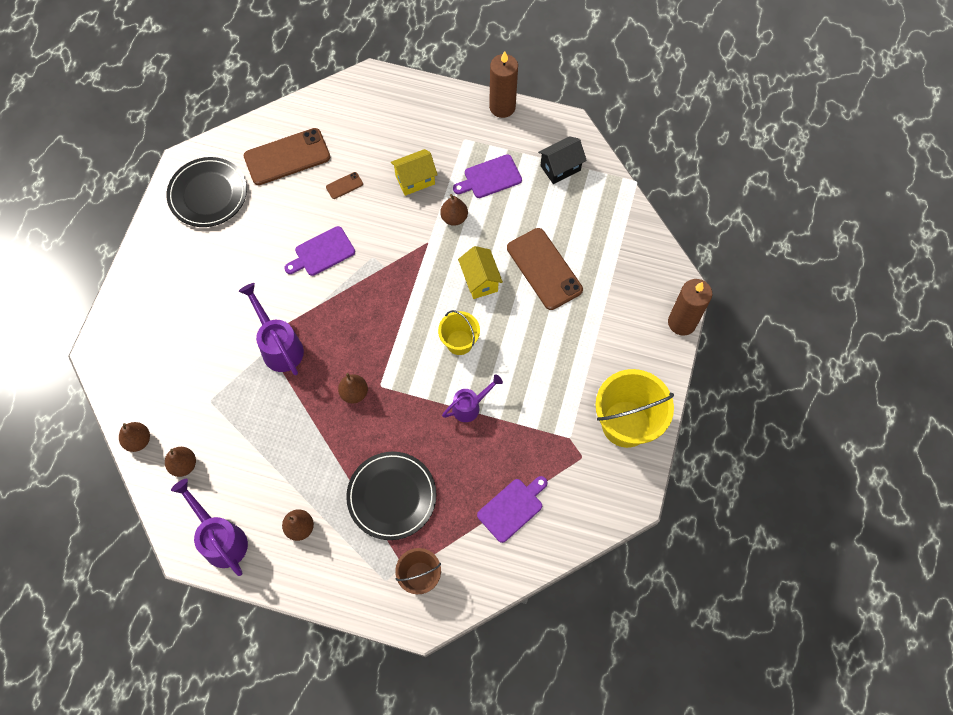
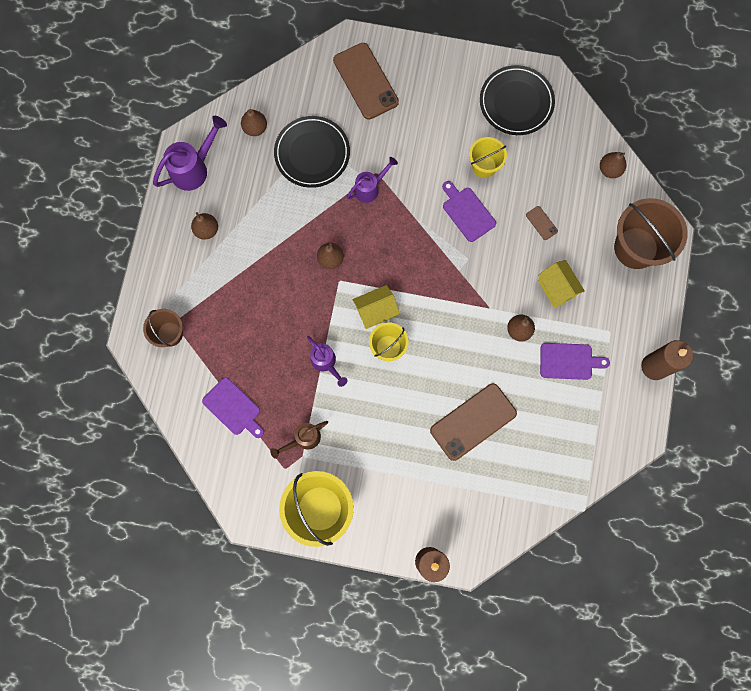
camera: 85 degrees right, 10 degrees up
(138, 440) = (274, 88): brown pear -> brown pear (609, 170)
(274, 231) = (484, 166): none -> yellow bucket
(279, 345) = (370, 188): purple watering can -> purple watering can, size x0.65
(287, 157) = (566, 166): brown phone -> brown phone (365, 81)
(382, 107) = (636, 248): none -> brown bucket
(392, 496) = (238, 302): black plate -> black plate (312, 153)
(480, 280) = (454, 361): yellow house -> yellow house (376, 311)
(490, 177) = (569, 361): purple cutting board -> purple cutting board turned 120 degrees clockwise
(551, 436) = (303, 439): none -> brown watering can
(560, 168) = (589, 431): black house -> none

